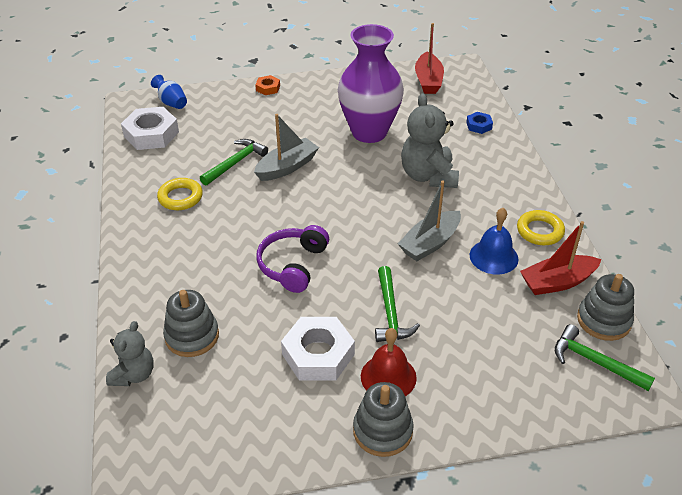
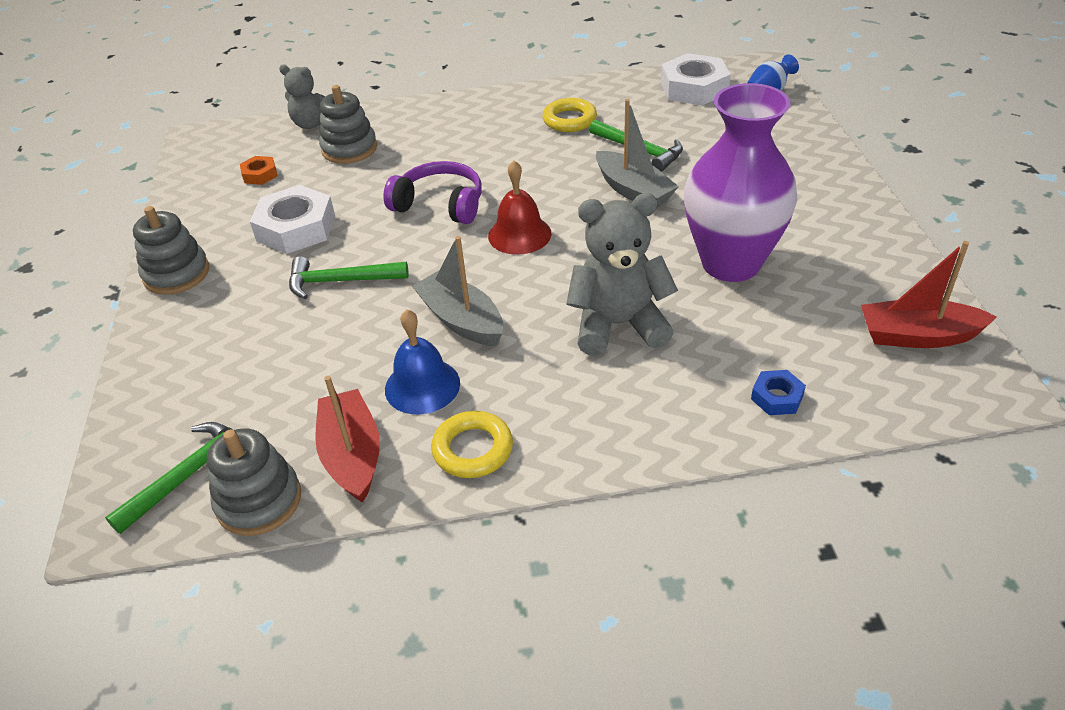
camera: 95 degrees right, 0 degrees up
(268, 88) = (829, 163): orange nut -> orange nut (260, 174)
(388, 377) = (245, 278): red bell -> red bell (519, 234)

